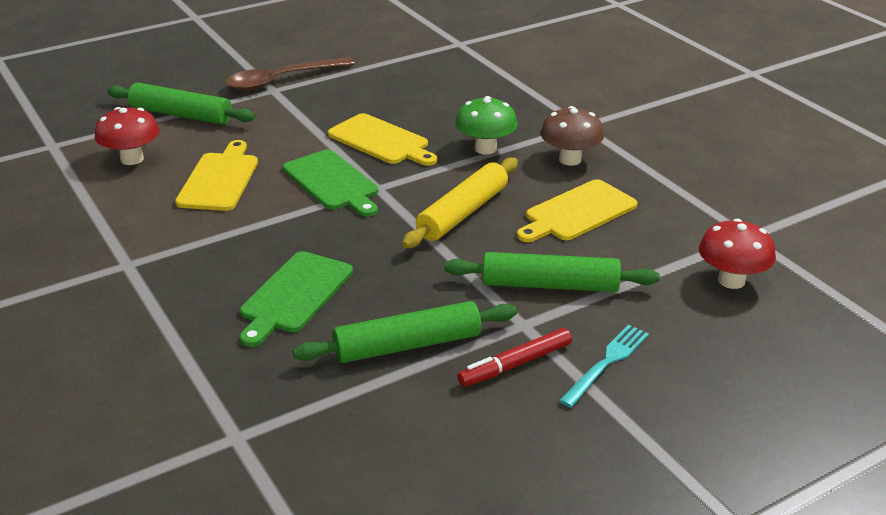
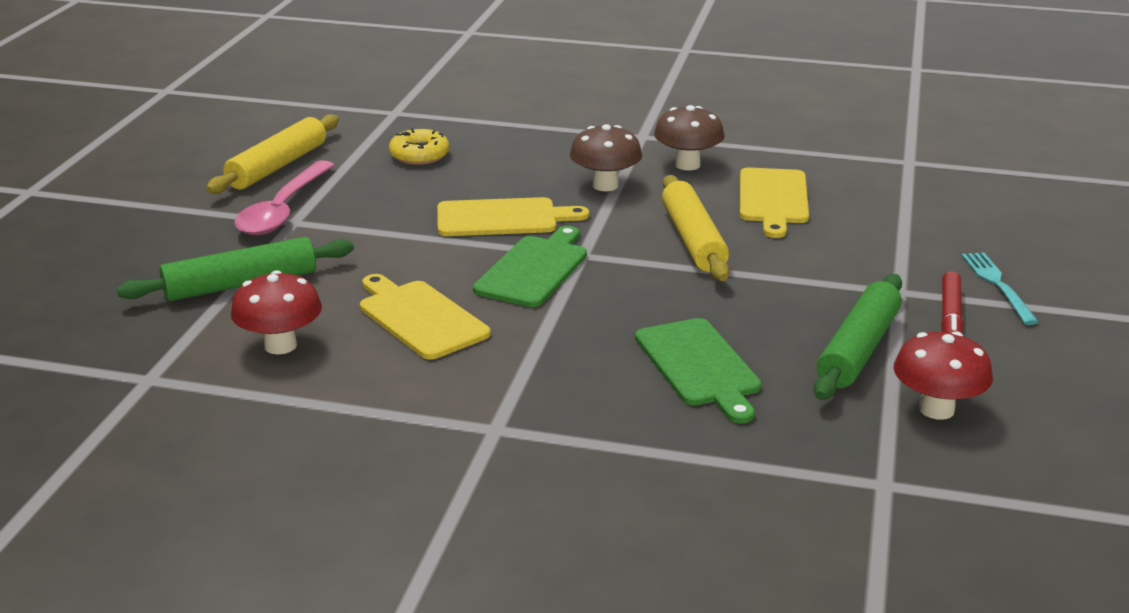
camera: 45 degrees left, 5 degrees down
(282, 80) = (283, 210): brown spoon -> pink spoon
(330, 52) = (277, 166): none -> yellow rolling pin
(332, 182) = (534, 269): green cutting board -> green cutting board turned 75 degrees counterclockwise
(417, 78) = (419, 155): none -> yellow donut
(485, 148) = (605, 185): green mushroom -> brown mushroom
(550, 285) = (860, 257): green rolling pin -> none
(731, 280) = (957, 195): red mushroom -> red mushroom (936, 409)

